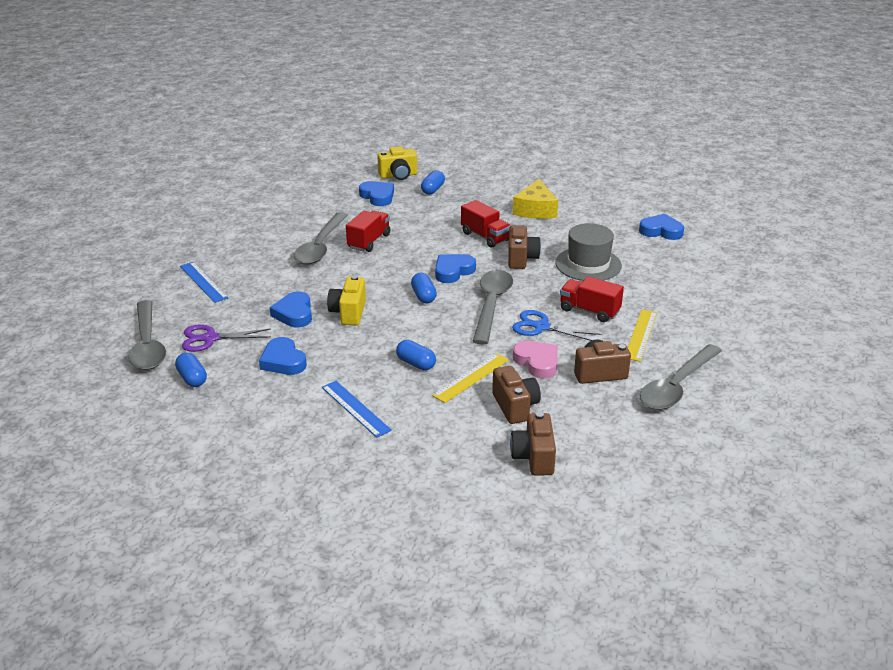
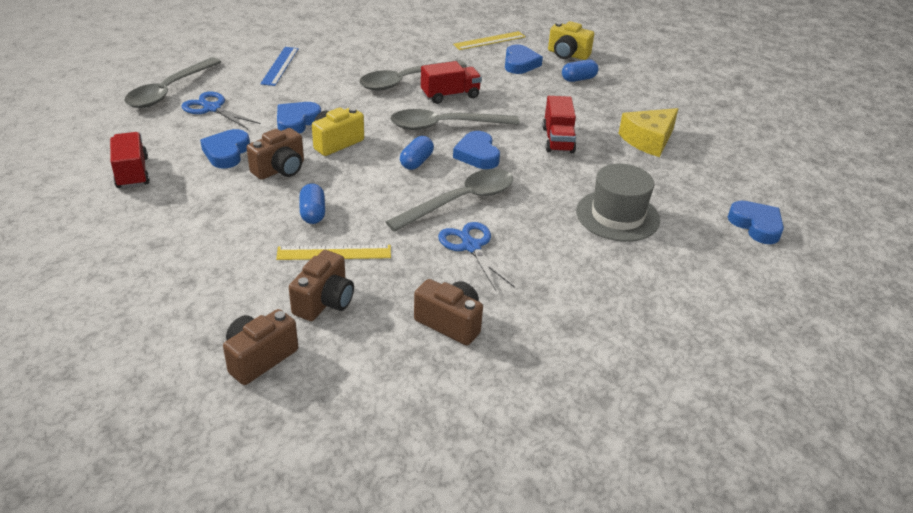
camera: 40 degrees right, 5 degrees up
(192, 378) = (151, 130): blue capsule -> none
(210, 338) = (212, 108): purple scissors -> blue scissors
(355, 408) = (208, 220): blue ruler -> none
(453, 271) = (477, 155): blue heart -> blue heart turned 105 degrees counterclockwise
(521, 258) = (559, 176): brown camera -> brown camera (280, 169)
(537, 362) = (411, 276): pink heart -> none
(589, 311) = (543, 259): red truck -> red truck (132, 173)
(641, 335) = (556, 313): yellow ruler -> yellow ruler (489, 41)
(677, 386) = (506, 388): grey spoon -> grey spoon (445, 125)

